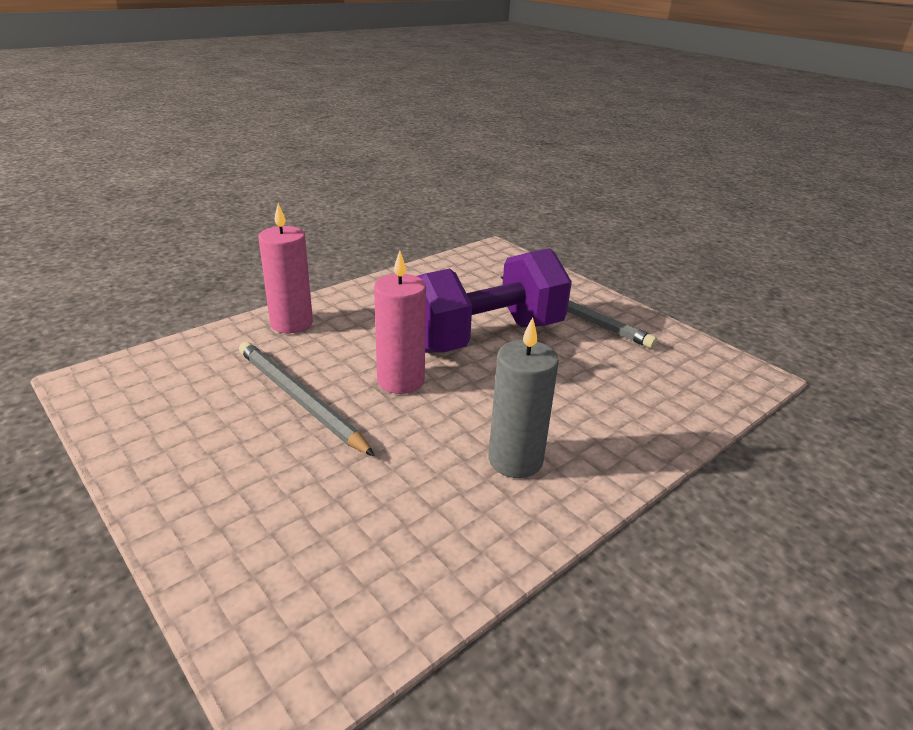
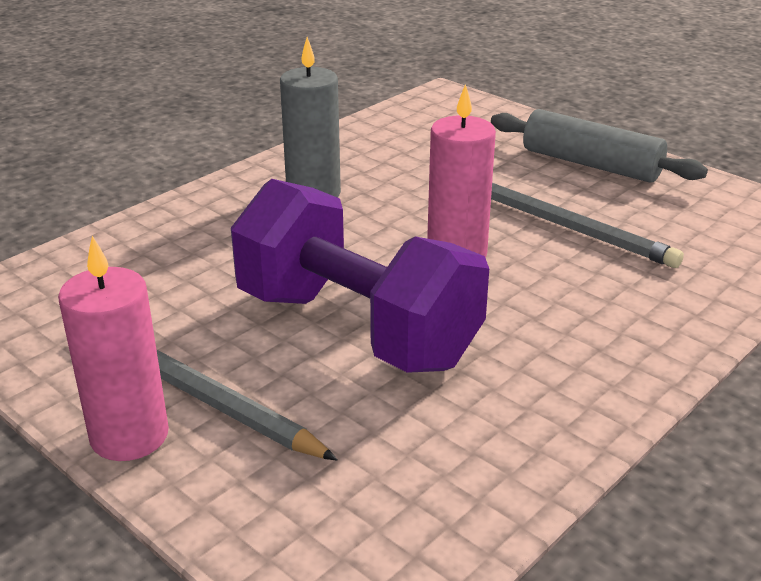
camera: 175 degrees right, 0 degrees up
(202, 474) = (591, 164): none -> grey rolling pin
(291, 323) = (664, 319): pink candle -> pink candle (129, 436)
(485, 336) = (357, 328): purple dumbbell -> purple dumbbell turned 75 degrees clockwise

